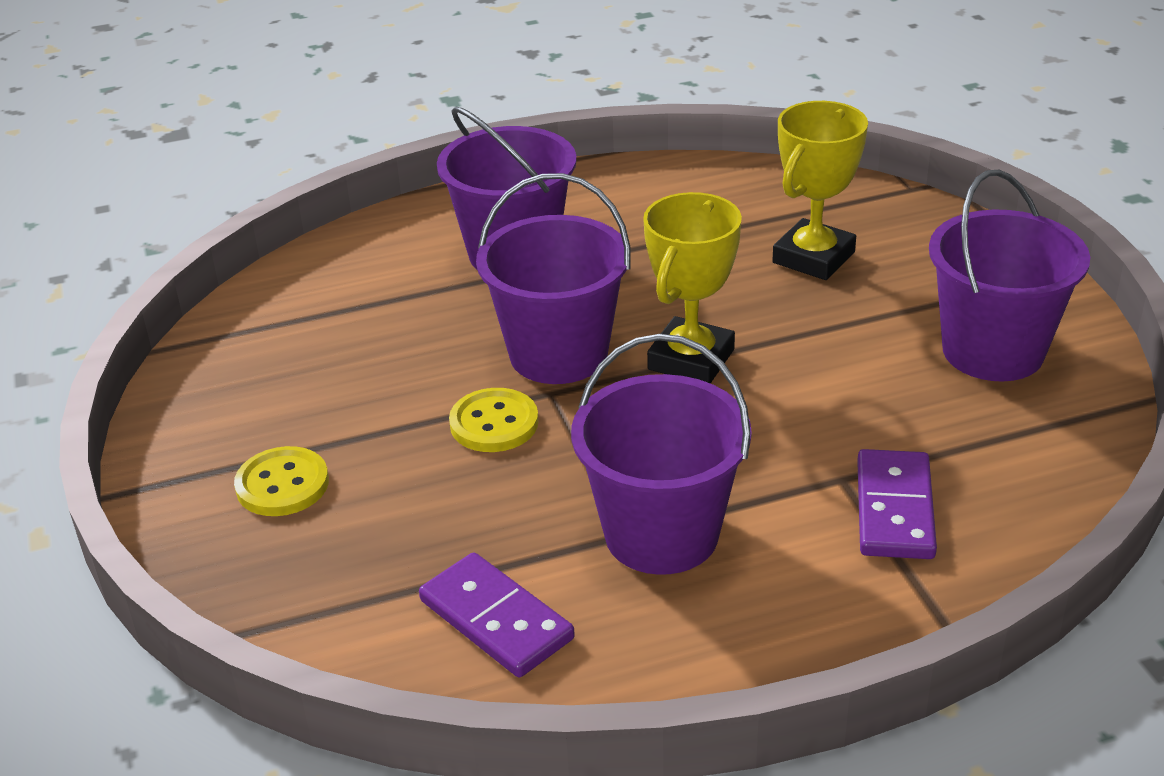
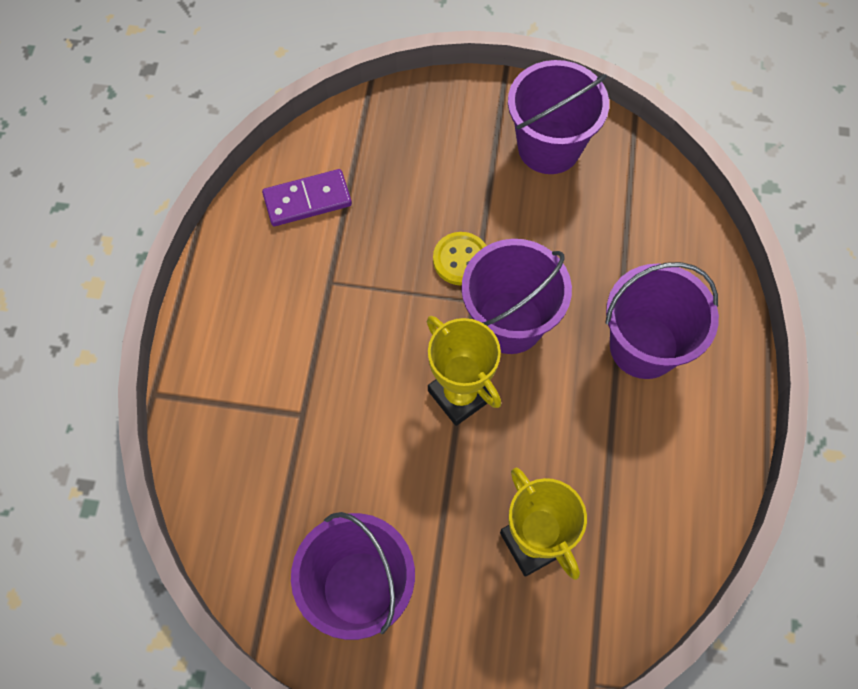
camera: 115 degrees right, 30 degrees up
(282, 484) = (468, 143): yellow button -> none
(661, 534) = (318, 299): purple bucket -> purple bucket (549, 147)
(894, 509) = (261, 426): purple domino -> none

